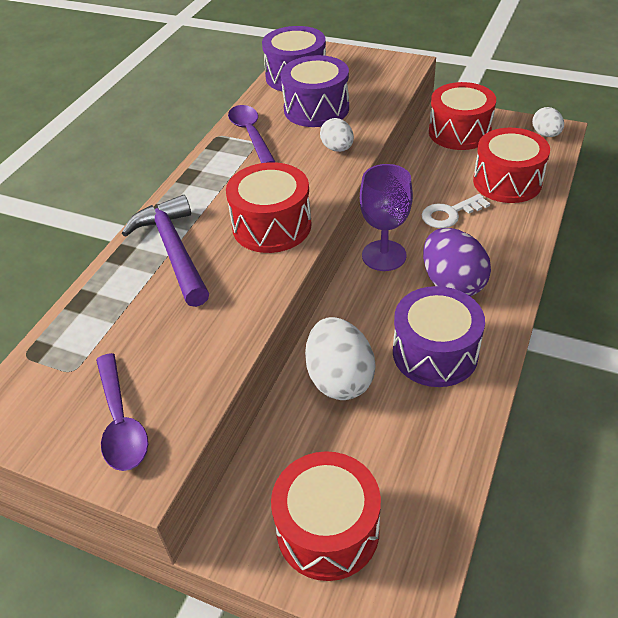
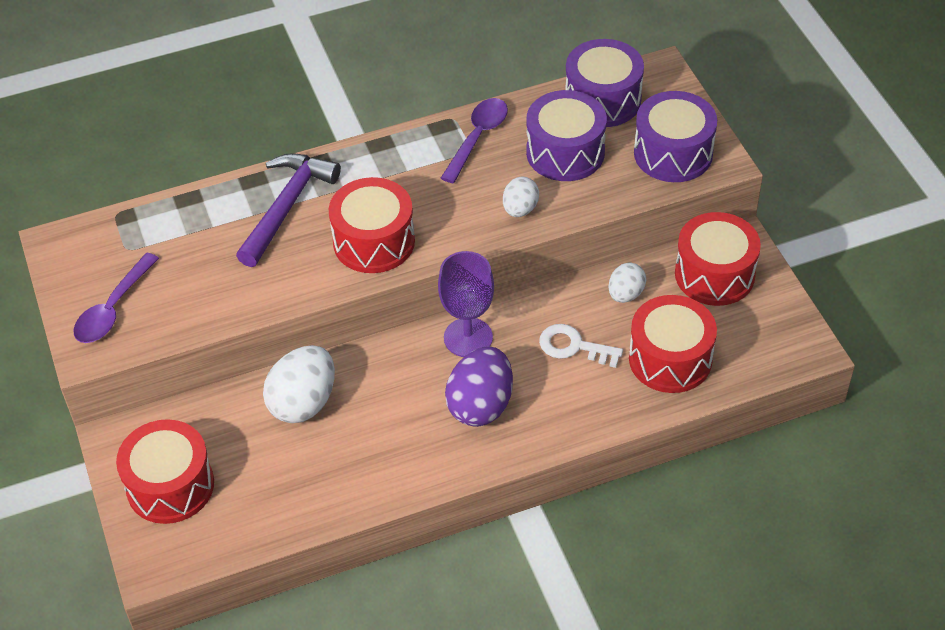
camera: 45 degrees right, 5 degrees up
(435, 353) = (388, 443): purple drum -> purple drum (673, 153)
(545, 134) = (789, 343): white egg -> white egg (625, 294)

